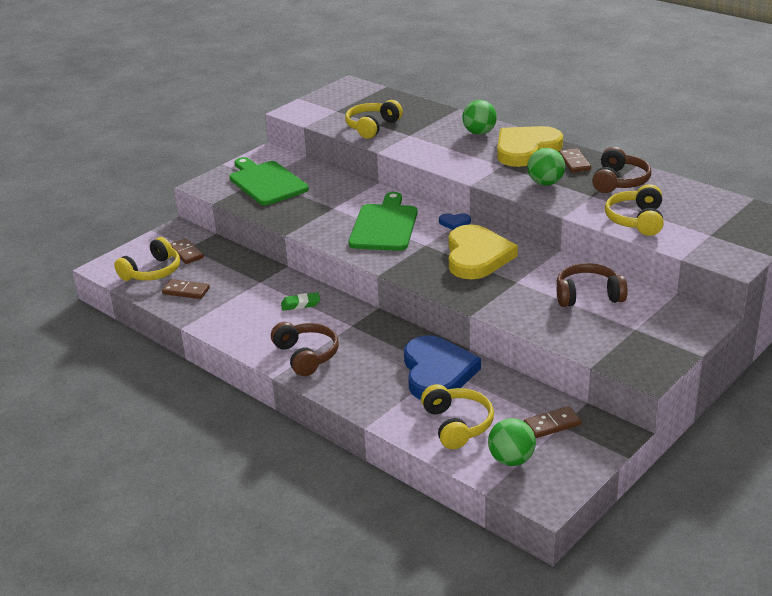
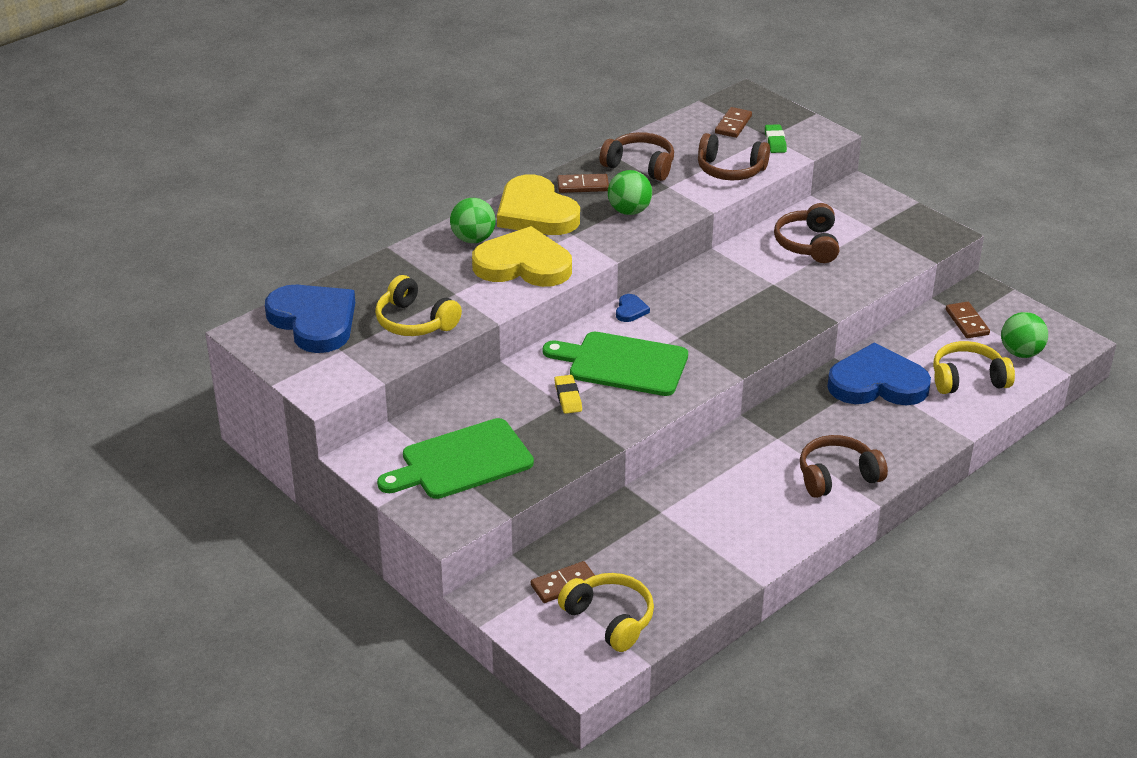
camera: 85 degrees left, 5 degrees up
(186, 291) = (671, 582): brown domino -> brown domino (733, 125)
(300, 304) = (724, 477): green eraser -> green eraser (775, 142)
(340, 209) = (568, 397): none -> yellow eraser
(365, 99) = (314, 321): none -> blue heart
(477, 256) = (714, 303): yellow heart -> yellow heart (523, 264)
(636, 220) = (730, 170): yellow headphones -> brown headphones

